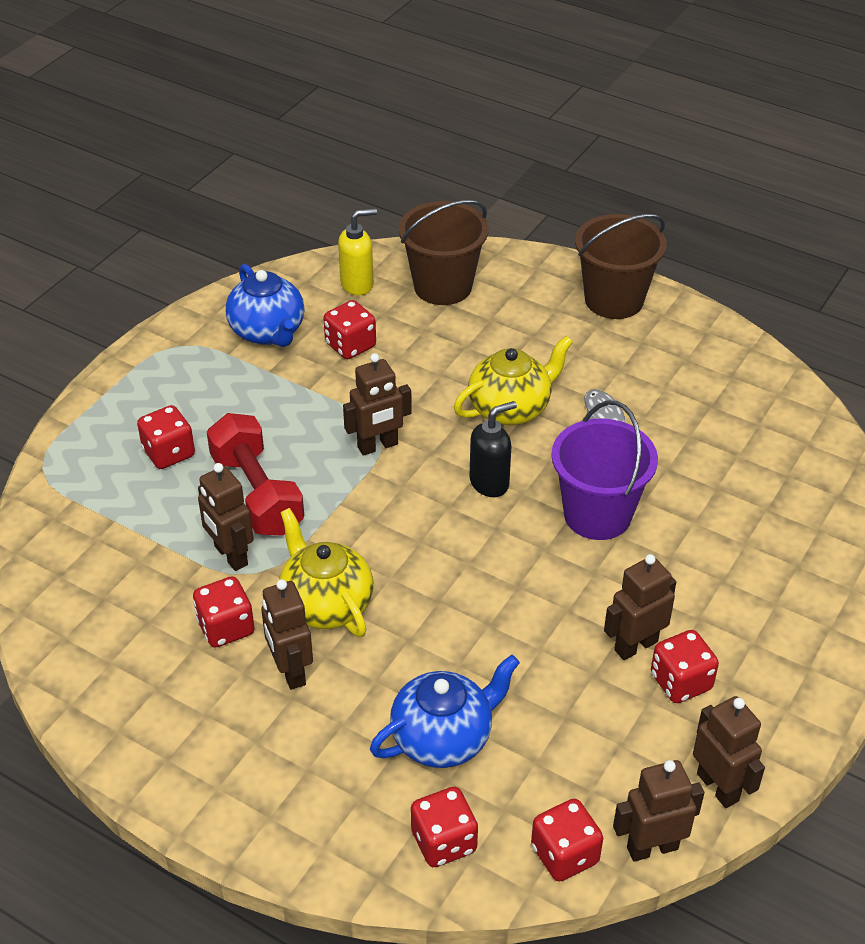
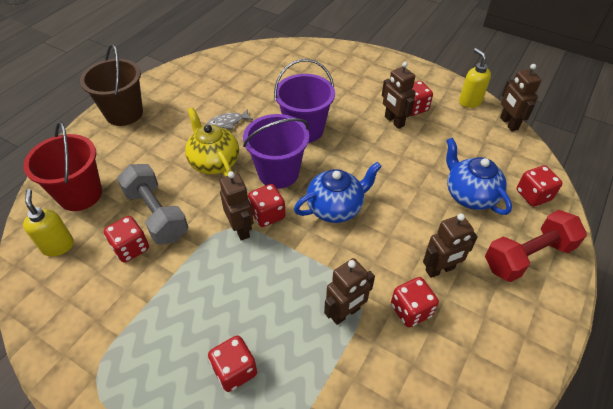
camera: 90 degrees left, 5 degrees up
(257, 493) = (284, 300): red dumbbell -> red dumbbell (528, 256)
(268, 332) = (98, 306): blue teapot -> blue teapot (336, 208)
(326, 604) = (383, 253): yellow teapot -> none
(406, 361) = (156, 214): none -> grey dumbbell
(443, 286) = (80, 194): brown bucket -> red bucket
(490, 483) = (278, 173): black soap dispenser -> purple bucket
(564, 854) = (523, 151): red dice -> red dice (267, 215)
(718, 787) = (469, 101): brown robot -> yellow soap dispenser

